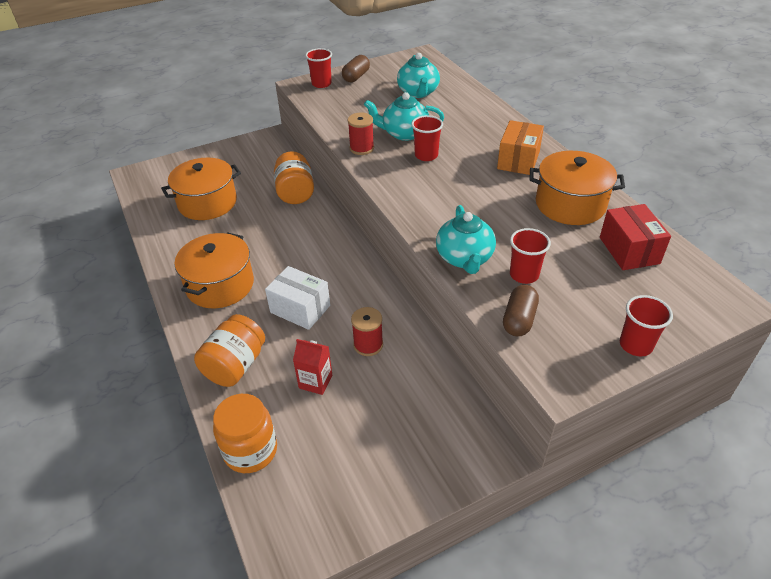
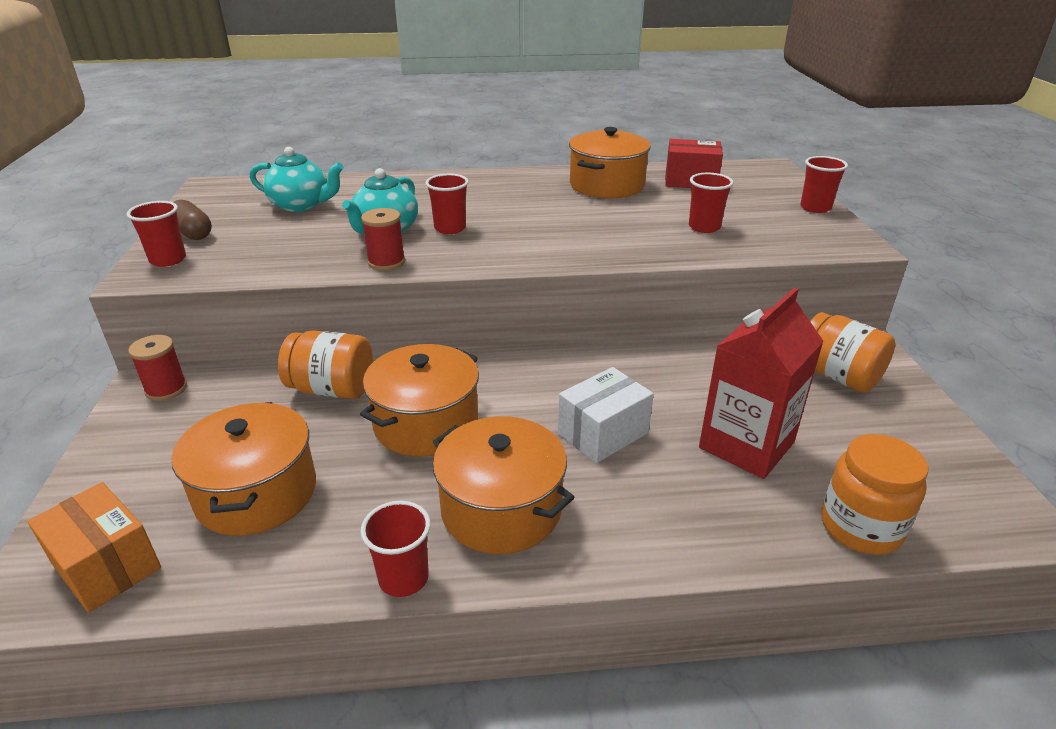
camera: 70 degrees left, 10 degrees down
(165, 267) = (403, 578): none -> red cup
(235, 365) = (694, 518): orange jar -> orange jar (837, 376)
(280, 236) = (426, 423): none -> orange pot
(315, 381) = (746, 445): red carton -> red carton, size x1.95
(368, 345) = (694, 390): red spool -> red spool (166, 389)
(464, 258) = (662, 248): turquoise teapot -> none
(518, 160) = (511, 188): orange box -> orange box (107, 565)
(519, 319) = (770, 243): brown capsule -> none

